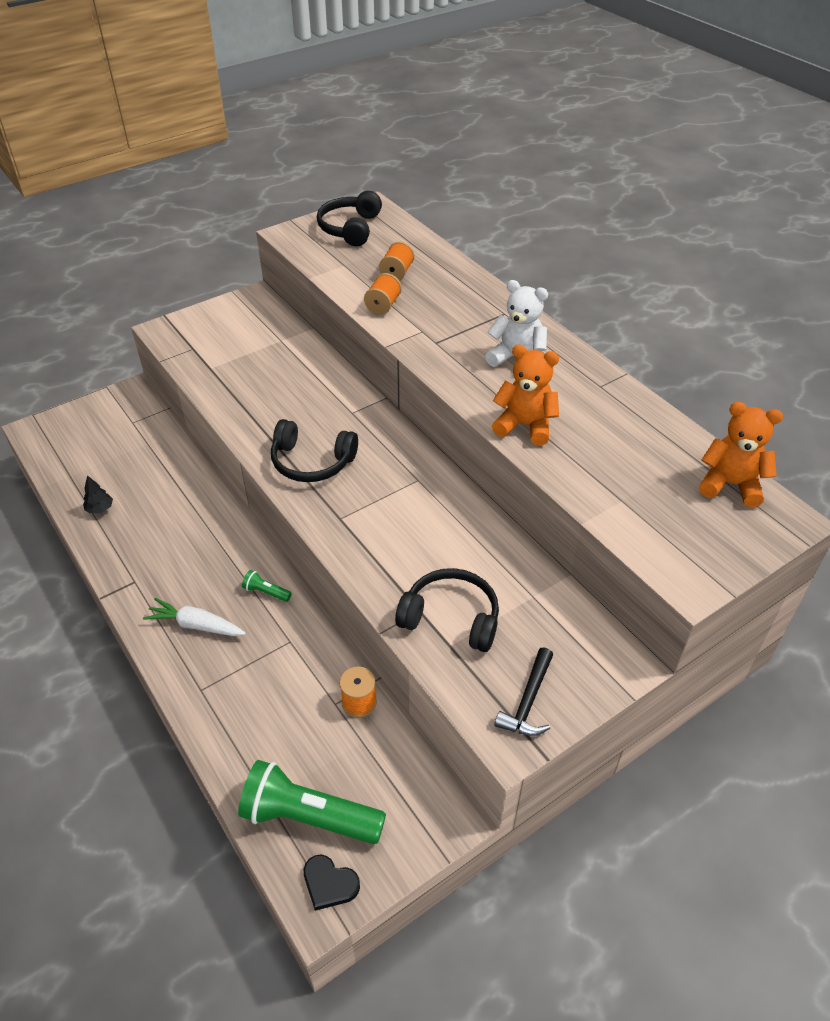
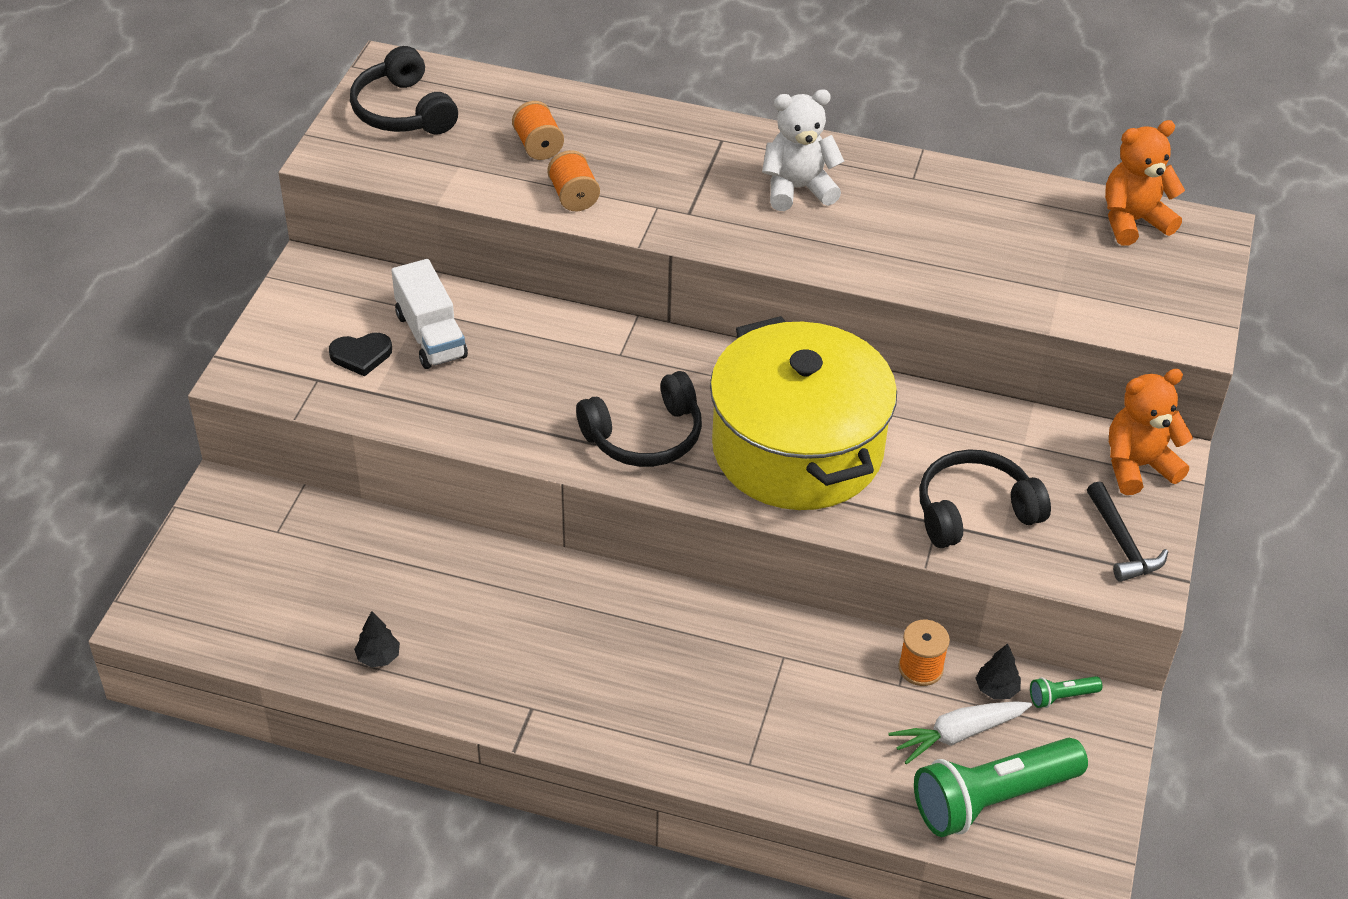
camera: 40 degrees left, 0 degrees up
(196, 625) = (663, 706): white carrot -> white carrot (958, 734)
(266, 592) = (697, 624): green flashlight -> green flashlight (1061, 697)
(270, 354) = (431, 335): none -> white truck
(329, 884) = (1074, 838): black heart -> black heart (361, 355)
(386, 517) = (797, 449): none -> yellow pot
(390, 748) = (996, 689): none -> black tree
(525, 425) = (889, 261): orange teddy bear -> orange teddy bear (1137, 466)

